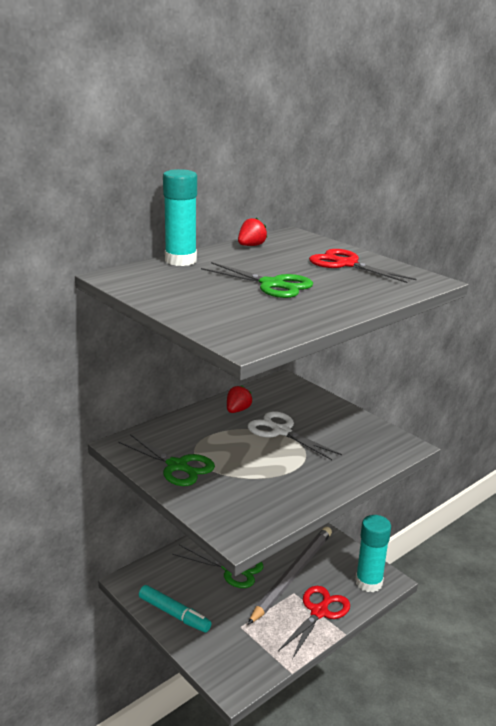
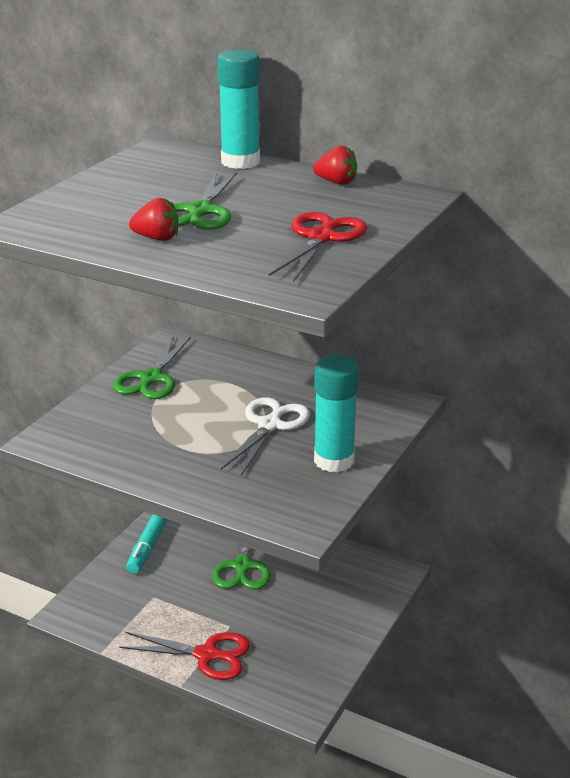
camera: 70 degrees right, 5 degrees up
(237, 410) = (298, 387): red strawberry -> red strawberry (157, 238)
(292, 575) = (260, 618): grey pencil -> none
(369, 582) = (286, 691): turquoise glue stick -> turquoise glue stick (334, 460)

